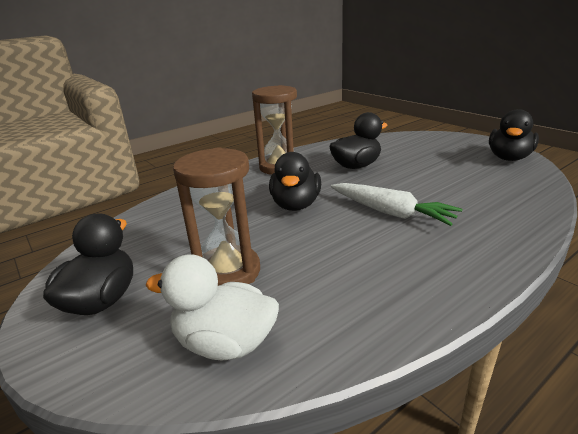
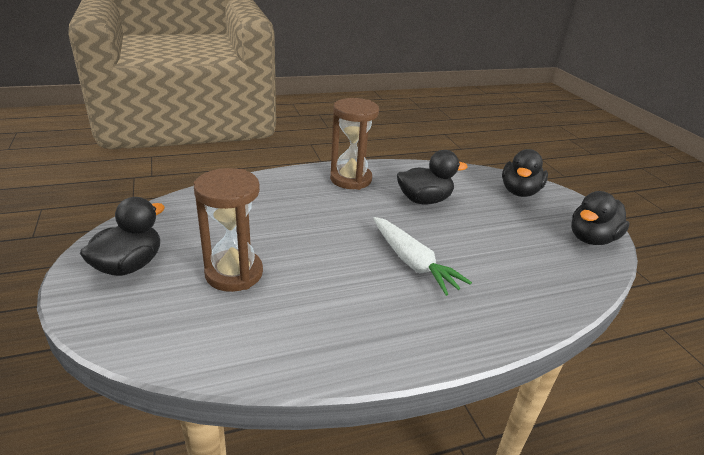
camera: 15 degrees right, 5 degrees up
(225, 343) = (193, 332): white duck -> none
(296, 205) = (334, 227): black duck -> black duck (519, 192)

